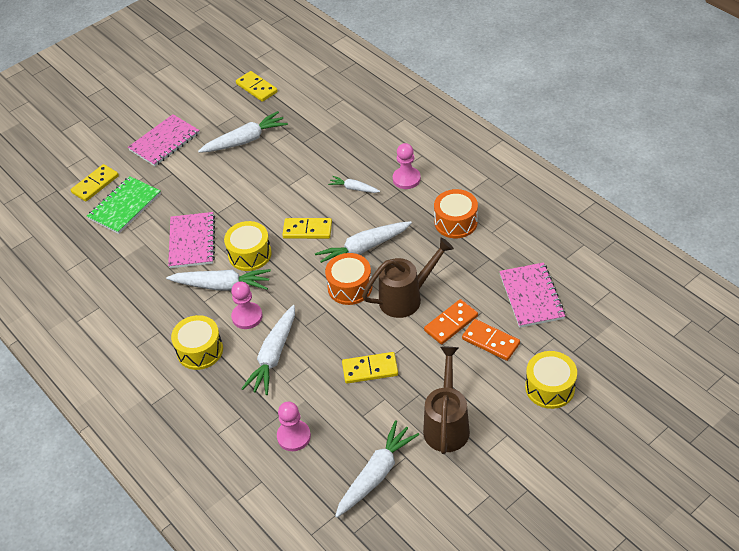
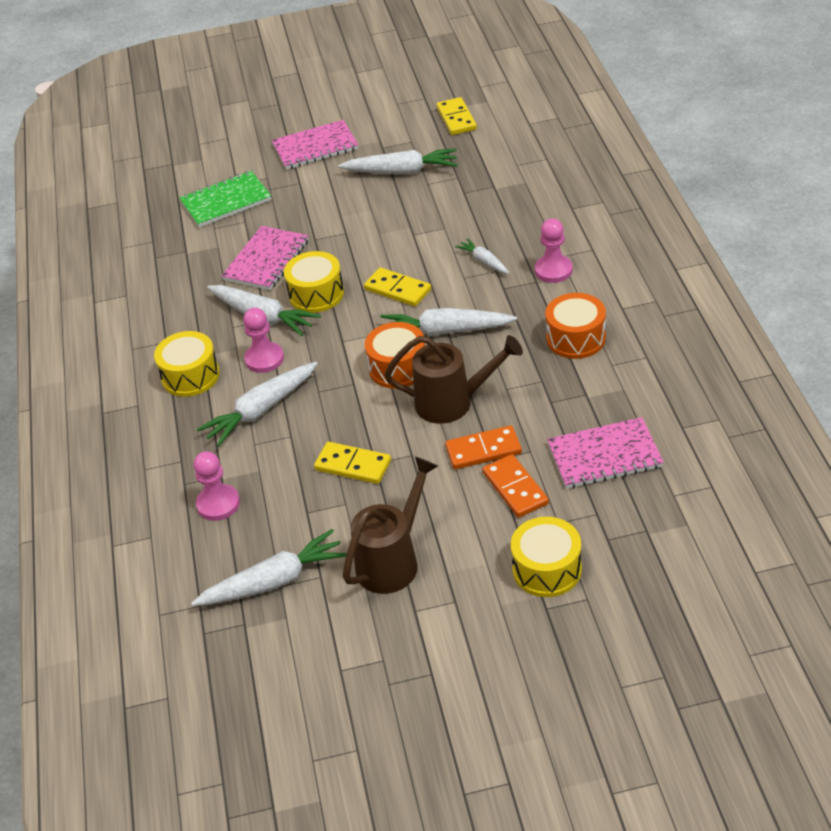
camera: 30 degrees right, 5 degrees down
(95, 184) = (214, 170): yellow domino -> none
(531, 296) = (604, 456): pink notebook -> pink notebook turned 60 degrees clockwise

